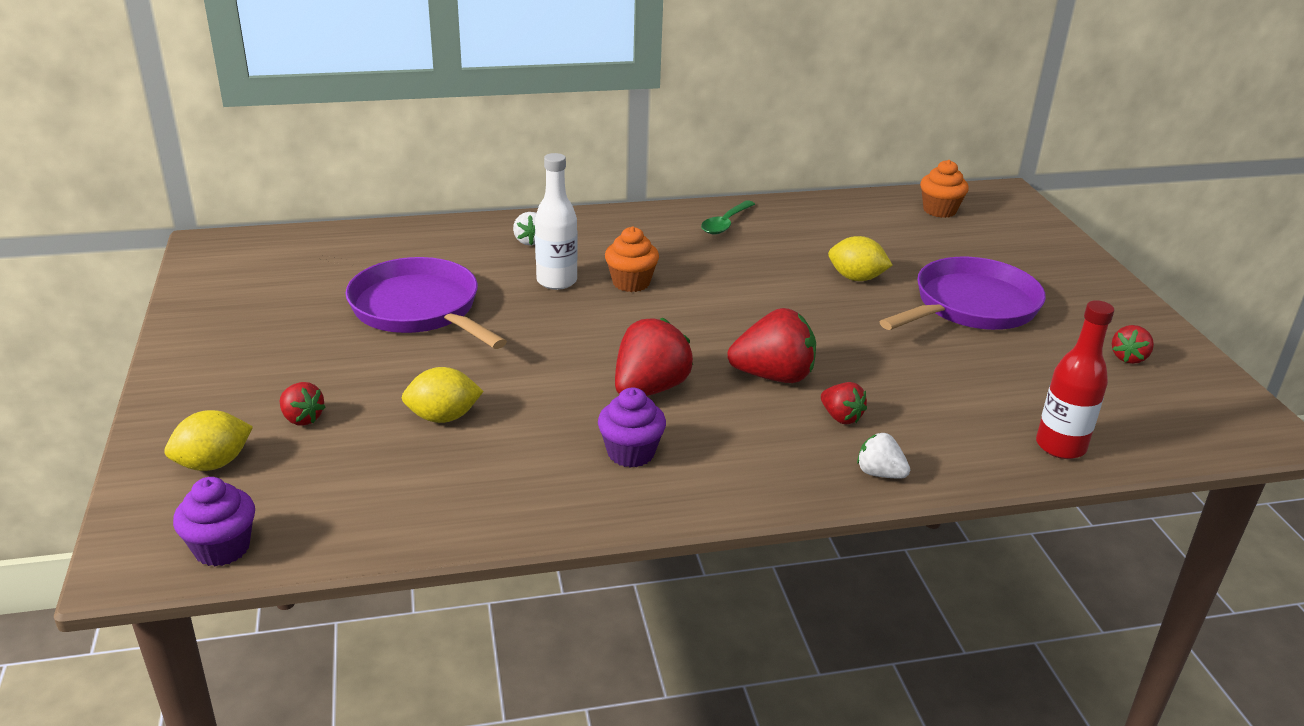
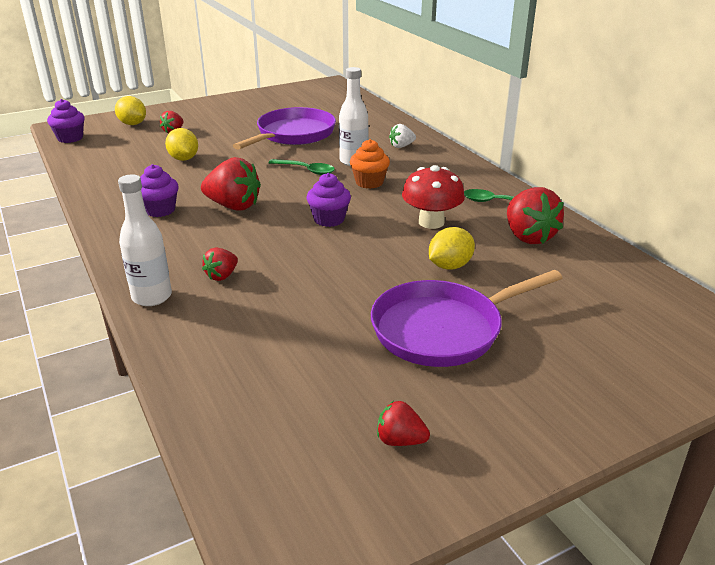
camera: 75 degrees right, 0 degrees up
(563, 319) = (306, 170): none -> green spoon
(722, 326) = (329, 219): none -> purple cupcake
(757, 267) = (431, 222): none -> red mushroom
(773, 376) = (268, 245): red strawberry -> red strawberry (528, 236)
(856, 278) = (450, 266): yellow lemon -> yellow lemon turned 45 degrees clockwise
(879, 473) = (152, 297): white strawberry -> white bottle
(939, 210) = (647, 302): orange cupcake -> none
(971, 306) = (443, 329): purple pan -> purple pan turned 120 degrees clockwise
(1060, 446) = (209, 387): red bottle -> none

